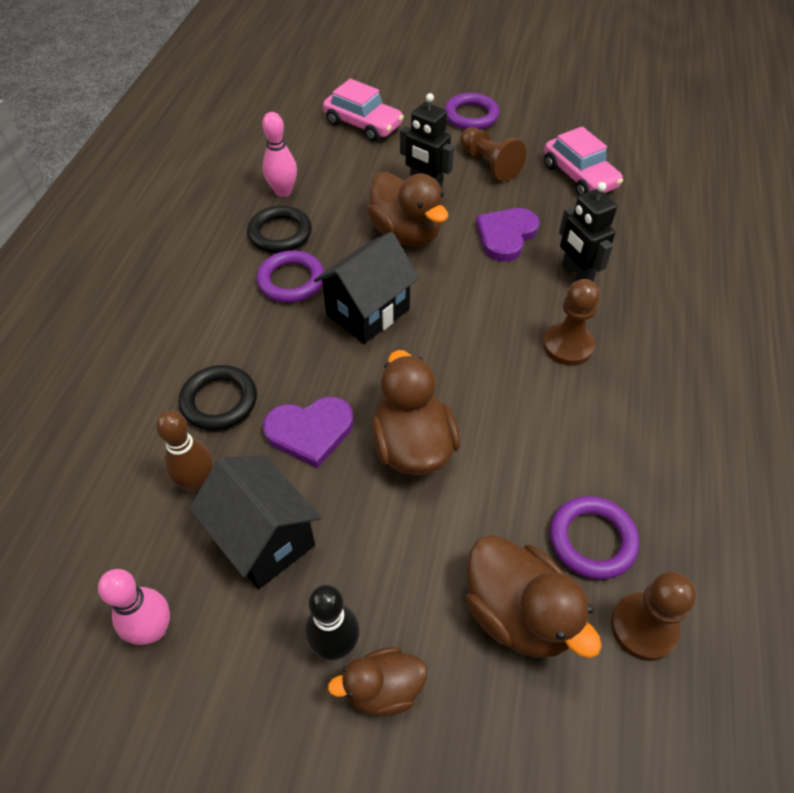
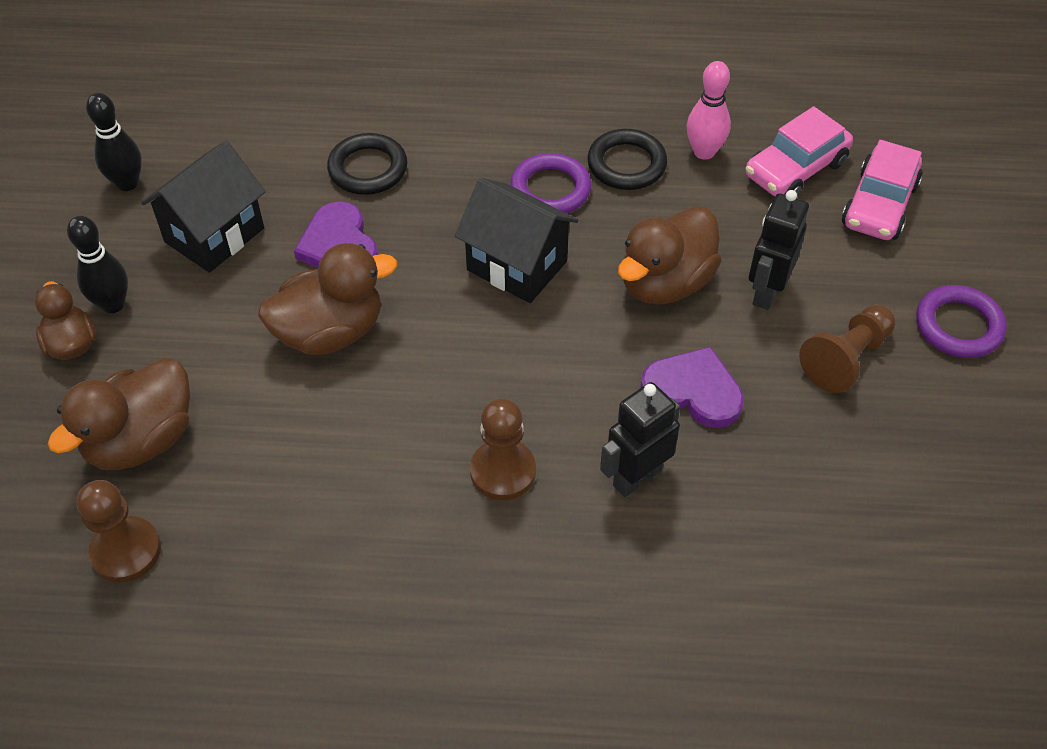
camera: 80 degrees right, 0 degrees up
(153, 630) = (127, 183): pink bowling pin -> black bowling pin
(197, 482) = (271, 176): brown bowling pin -> none
(579, 176) = (861, 476): pink car -> pink car (795, 169)
(592, 540) = (225, 503): purple ring -> none

